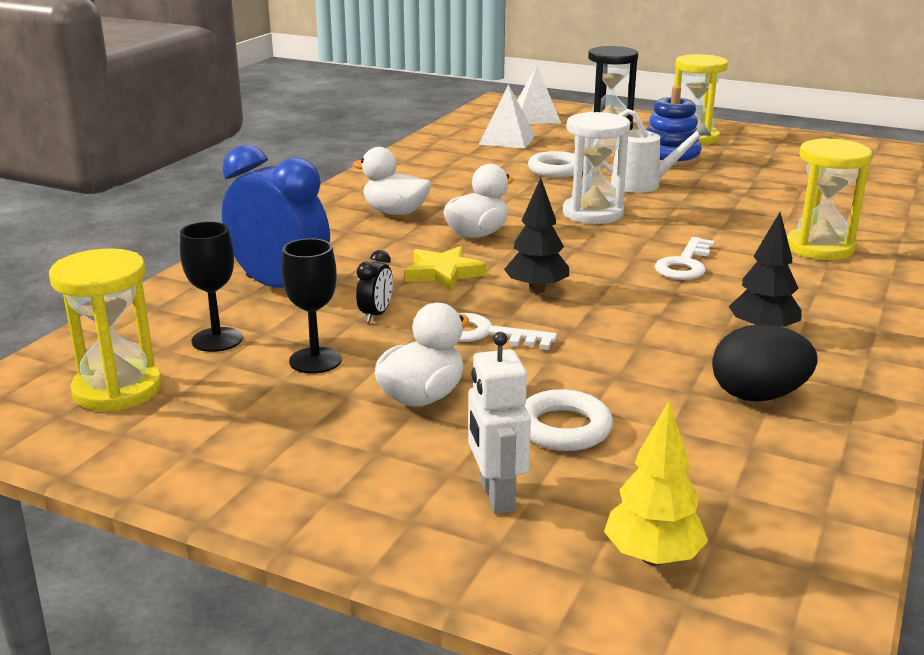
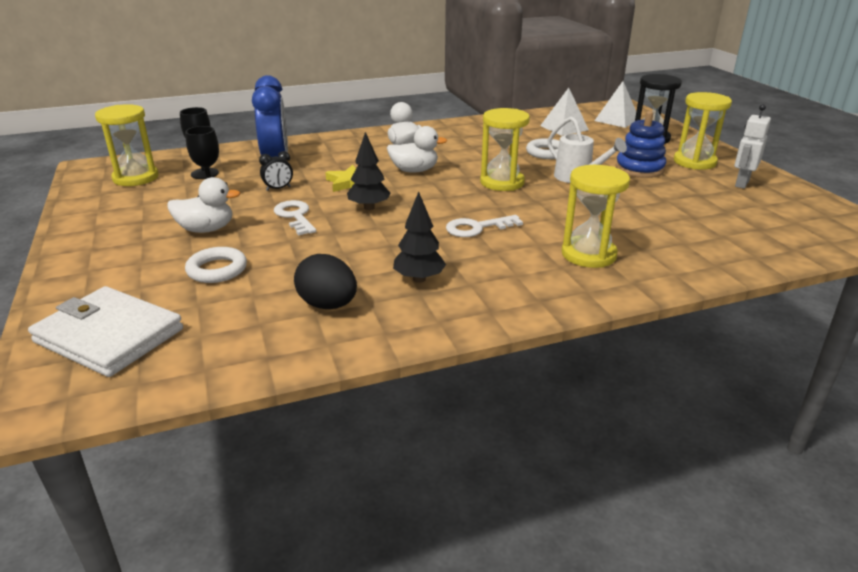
camera: 45 degrees right, 5 degrees up
(496, 496) = (129, 280): white robot -> white robot (741, 183)
(593, 213) = (502, 182): white hourglass -> yellow hourglass
(652, 557) = (109, 336): yellow tree -> white wallet

